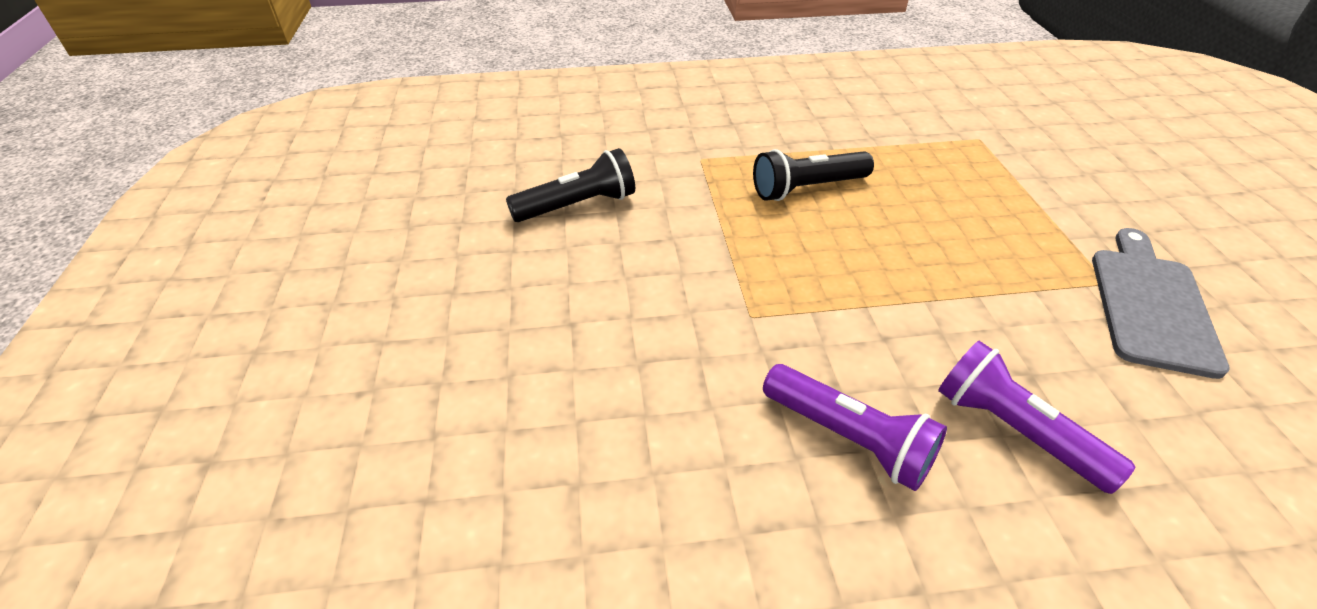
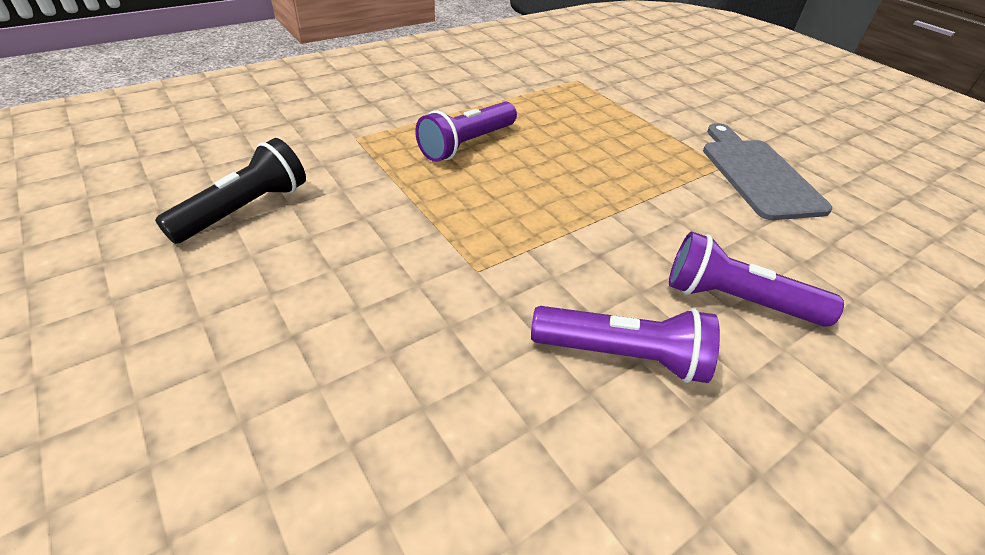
camera: 30 degrees left, 0 degrees up
(807, 188) = (467, 144): black flashlight -> purple flashlight

